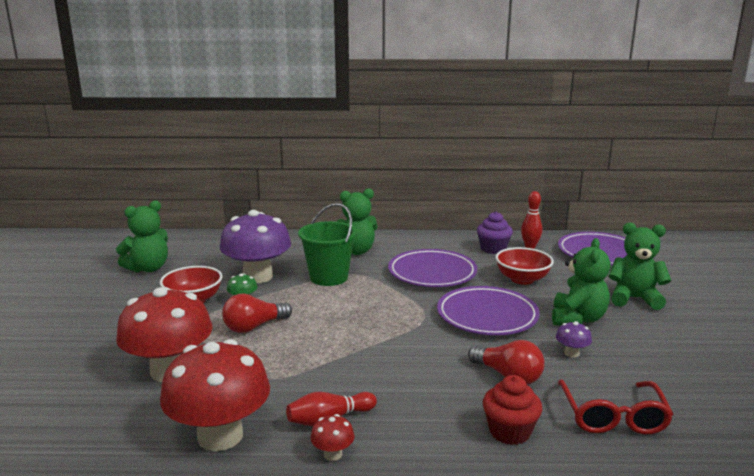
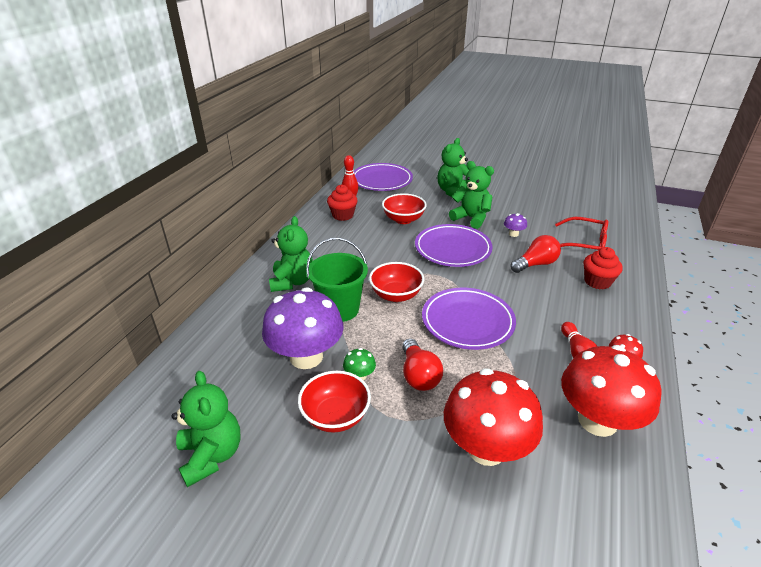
camera: 70 degrees left, 15 degrees up
(369, 298) = (396, 295): none -> red bowl
(432, 273) = (368, 253): purple plate -> purple plate (467, 322)
(493, 249) = (343, 215): purple cupcake -> red cupcake

